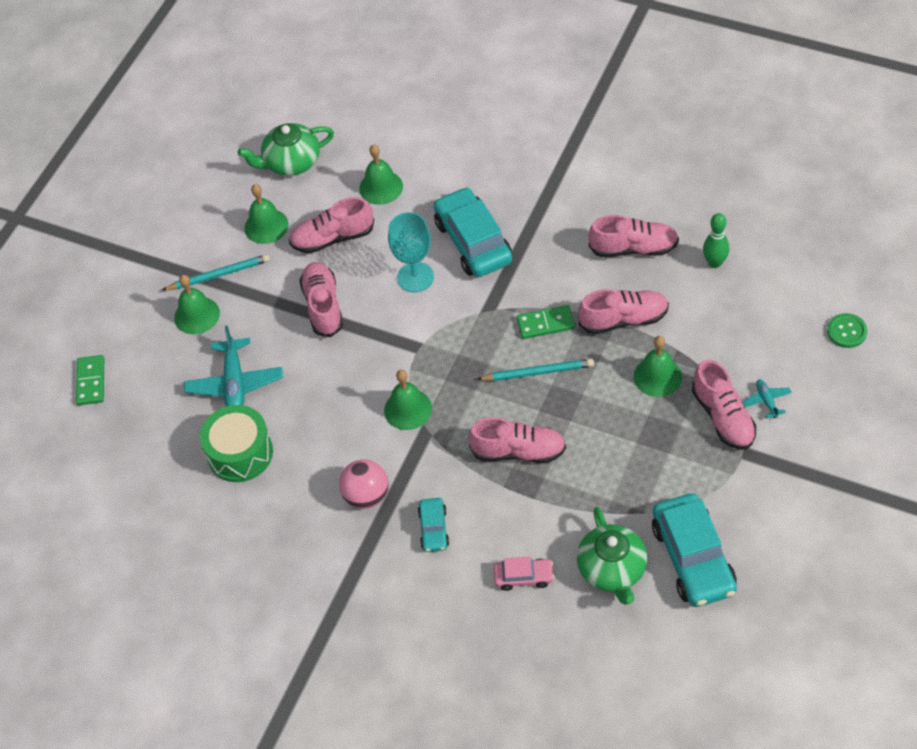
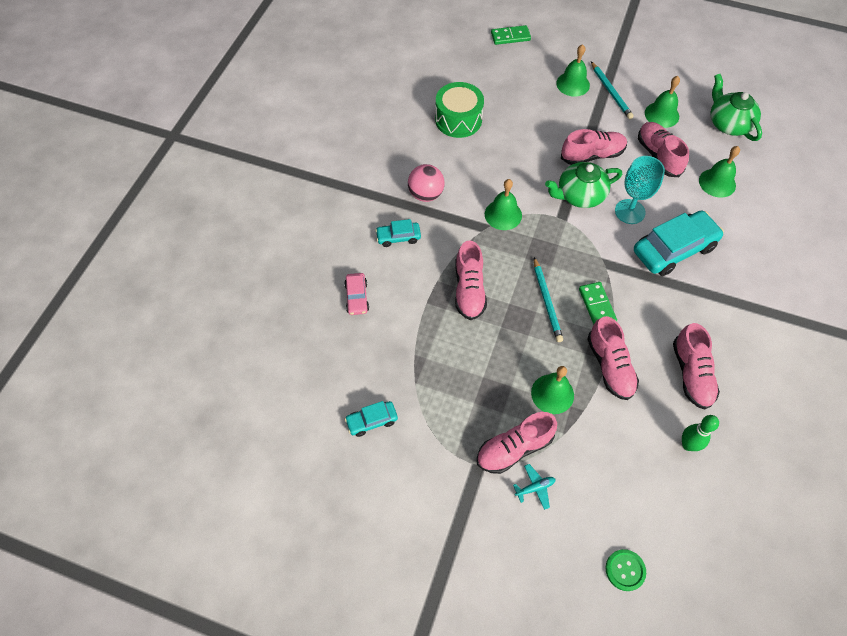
camera: 80 degrees right, 5 degrees up
(235, 383) = (516, 111): turquoise plane -> none
(612, 570) = (362, 359): green teapot -> green teapot (579, 195)
(693, 558) = (372, 421): turquoise car -> turquoise car, size x0.50

